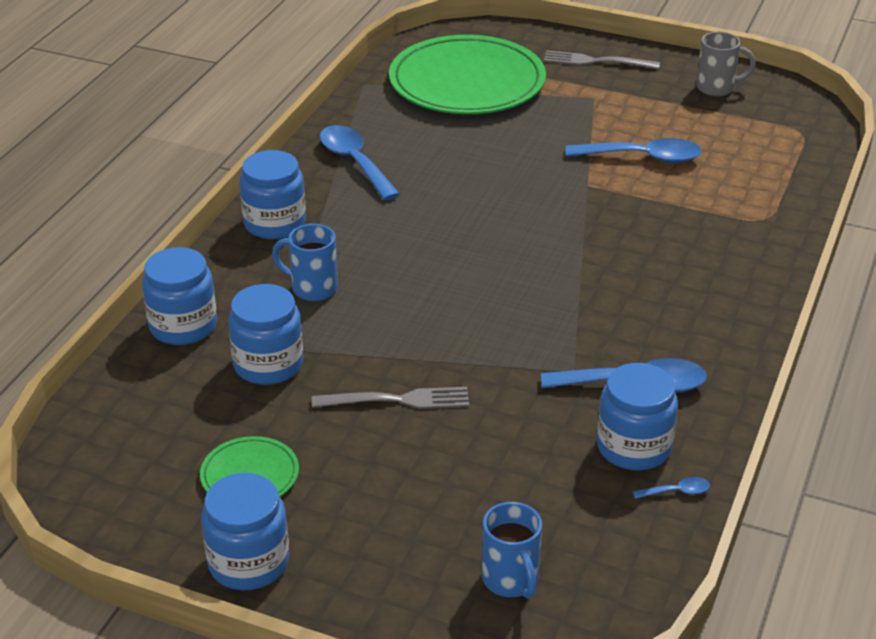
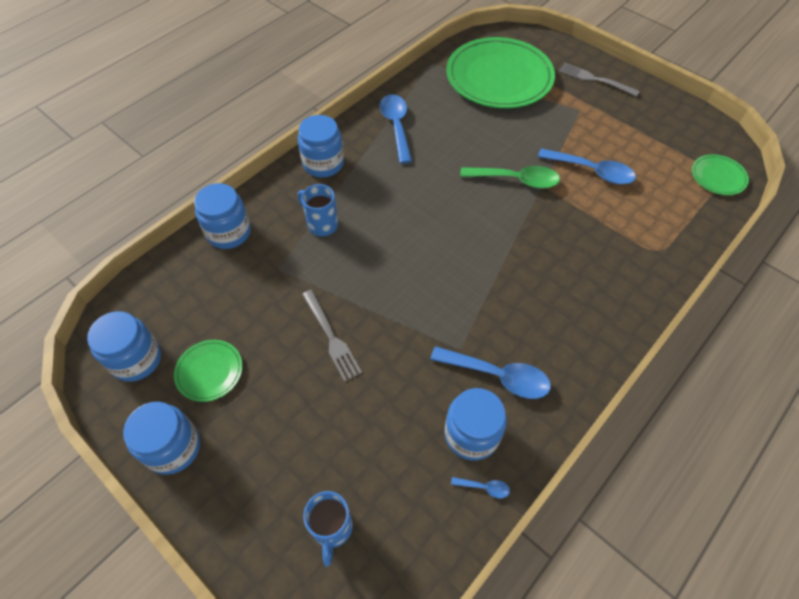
camera: 20 degrees right, 20 degrees up
(268, 364) = (264, 280): blue jar -> blue jar (136, 359)
(398, 400) = (331, 337): grey fork -> grey fork turned 45 degrees clockwise
(550, 186) = (516, 180): none -> green spoon
(717, 88) = (672, 122): grey mug -> none
(800, 131) = (718, 177): none -> green plate

